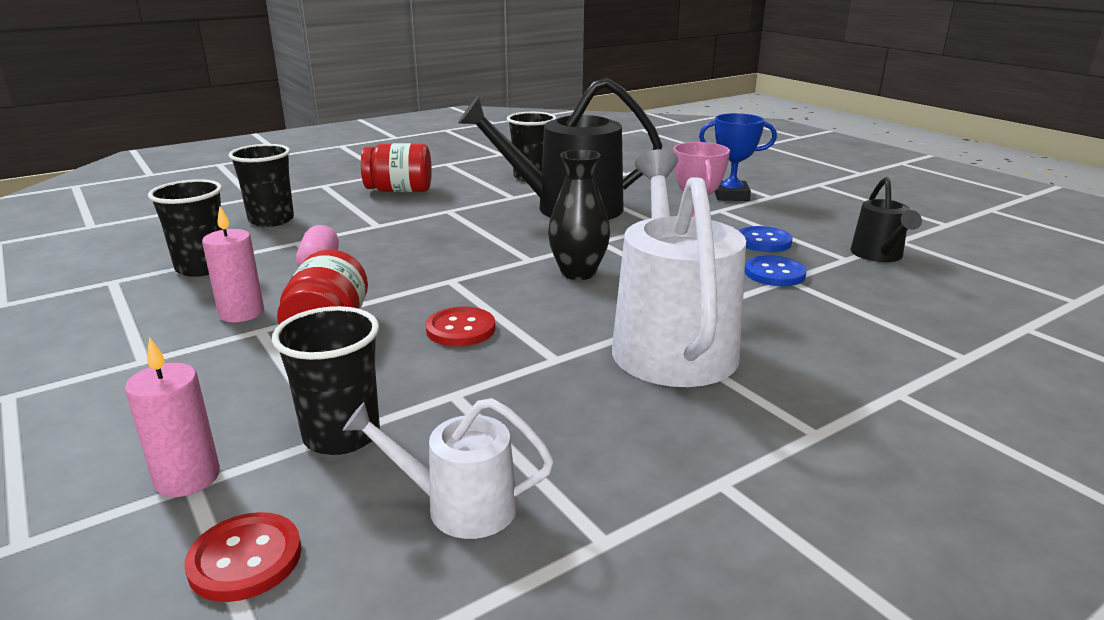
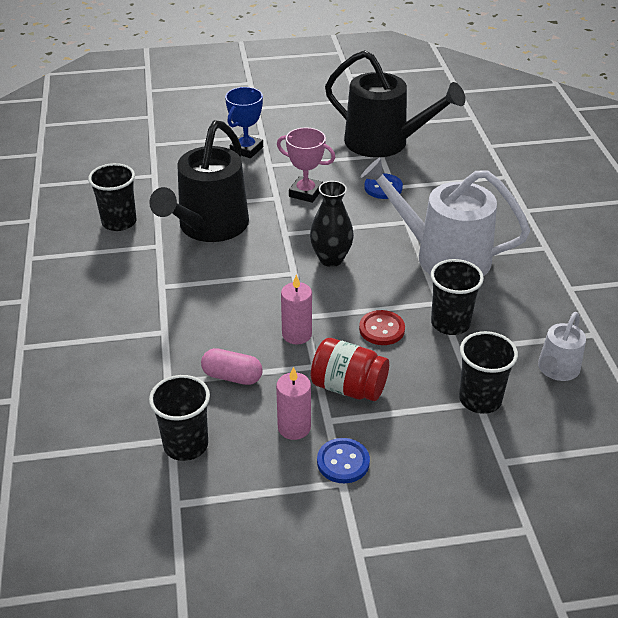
camera: 65 degrees left, 15 degrees up
(187, 478) = (495, 463): pink candle -> pink candle (297, 334)
(245, 559) = (569, 445): red button -> none
(271, 220) = (97, 393): black cup -> black cup (450, 323)
(399, 190) = (84, 302): red jar -> none
(763, 241) = (335, 171): blue button -> blue button (343, 462)
(878, 255) = (384, 143): black watering can -> black watering can, size x1.98

